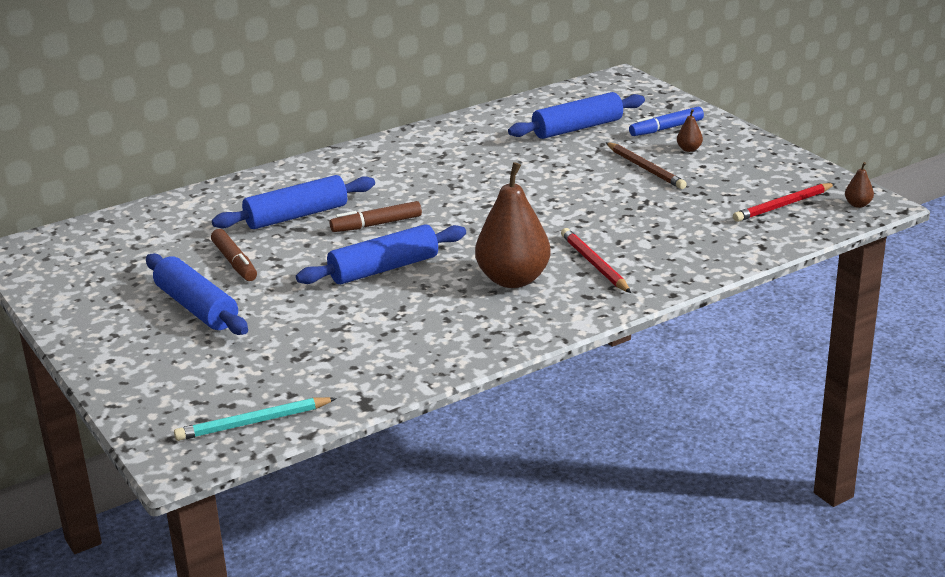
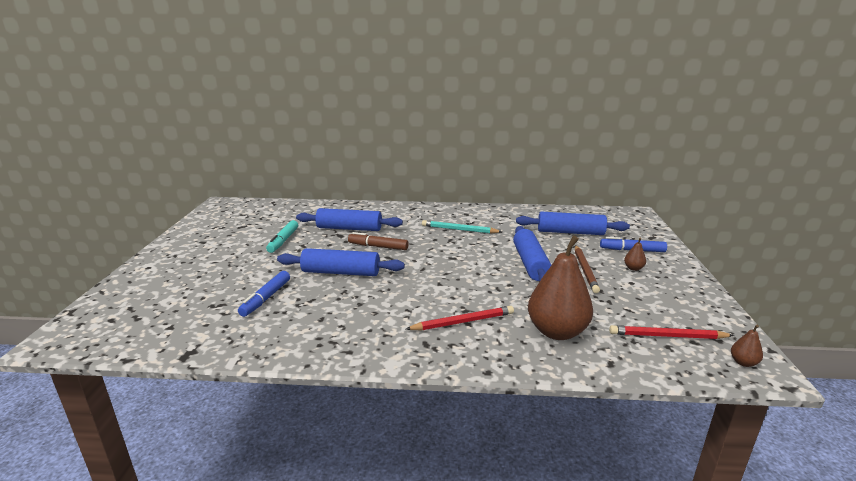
camera: 35 degrees right, 5 degrees down
(196, 308) = (227, 256): blue rolling pin -> blue rolling pin (530, 263)
(234, 262) = (283, 241): brown marker -> turquoise marker
(253, 423) = (123, 335): turquoise pencil -> turquoise pencil (459, 230)
(346, 327) = (266, 298): none -> blue marker
(513, 280) = (397, 310): brown pear -> brown pear (557, 332)
(594, 264) = (463, 322): red pencil -> red pencil turned 60 degrees clockwise

